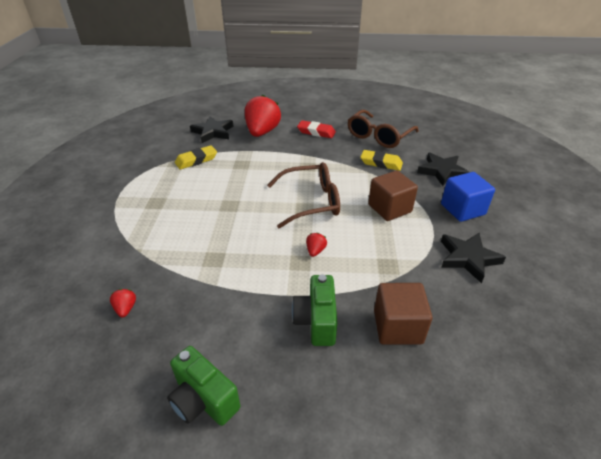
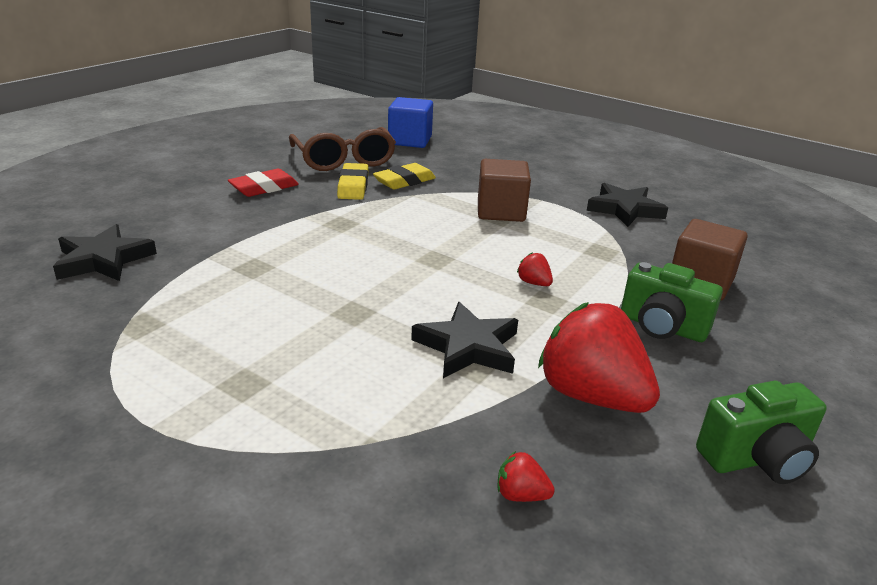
camera: 60 degrees left, 10 degrees down
(196, 160) = (169, 302): yellow eraser -> yellow eraser (353, 186)
(262, 132) = (189, 222): red strawberry -> red strawberry (591, 396)
(311, 202) = (427, 250): brown glasses -> none
(442, 171) = (467, 161): black star -> black star (468, 347)
(462, 209) = (545, 180): blue cube -> blue cube (410, 140)

